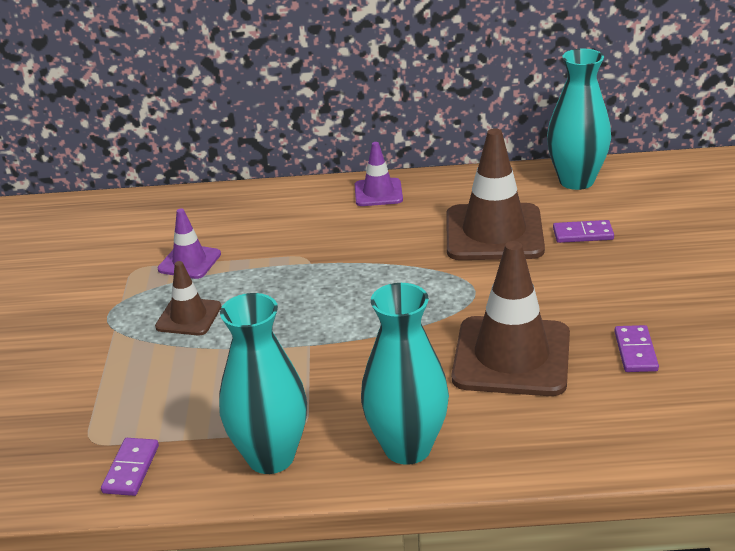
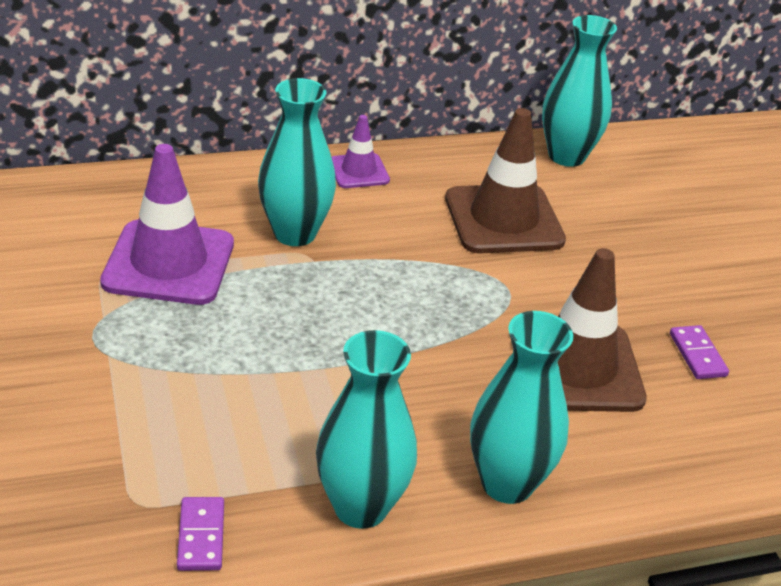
camera: 20 degrees left, 5 degrees up
(188, 317) = (195, 335): brown traffic cone -> none
(189, 262) = (169, 263): purple traffic cone -> purple traffic cone, size x1.89
(303, 241) = (295, 233): none -> turquoise vase
(583, 234) = (596, 219): purple domino -> none

